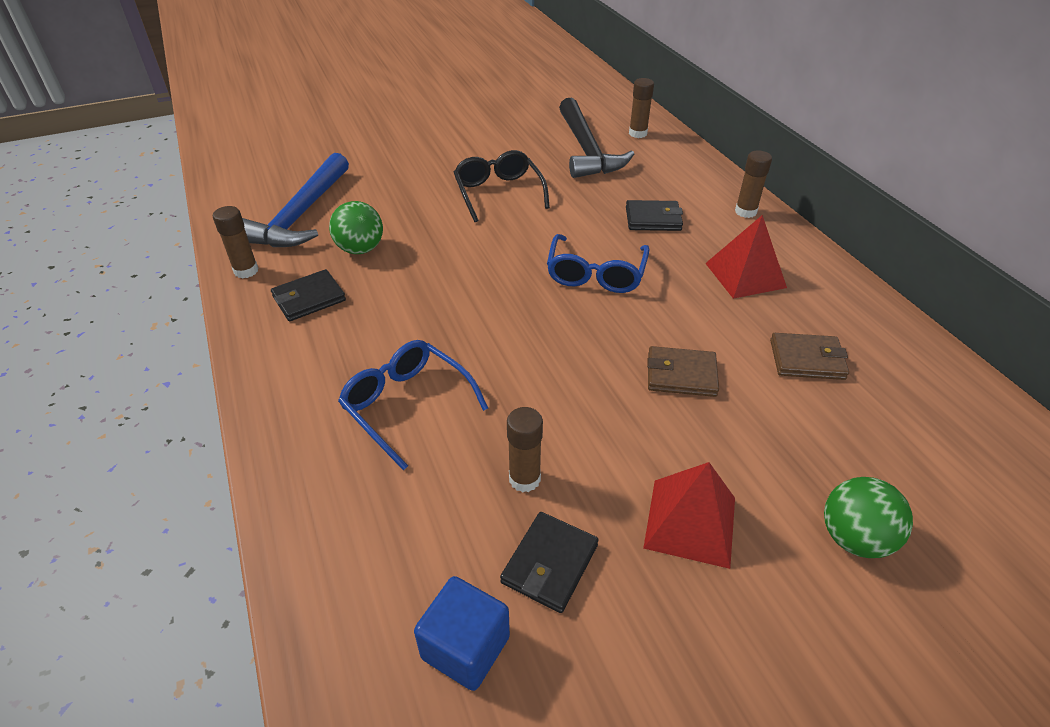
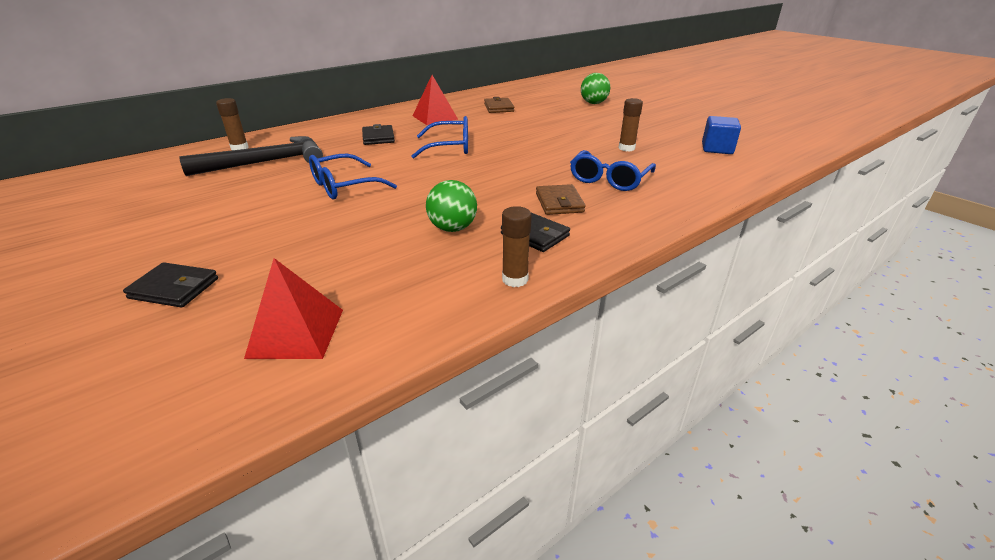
camera: 105 degrees left, 10 degrees down
(301, 215) = (399, 276): blue hammer -> none
(498, 193) = (344, 186): black glasses -> blue glasses
(550, 564) = (663, 140): black wallet -> black wallet (174, 288)
(681, 375) = (527, 126): brown wallet -> brown wallet (559, 203)
(690, 522) = (614, 122): red pyramid -> red pyramid (296, 332)
(745, 212) = (365, 118): brown glue stick -> none

